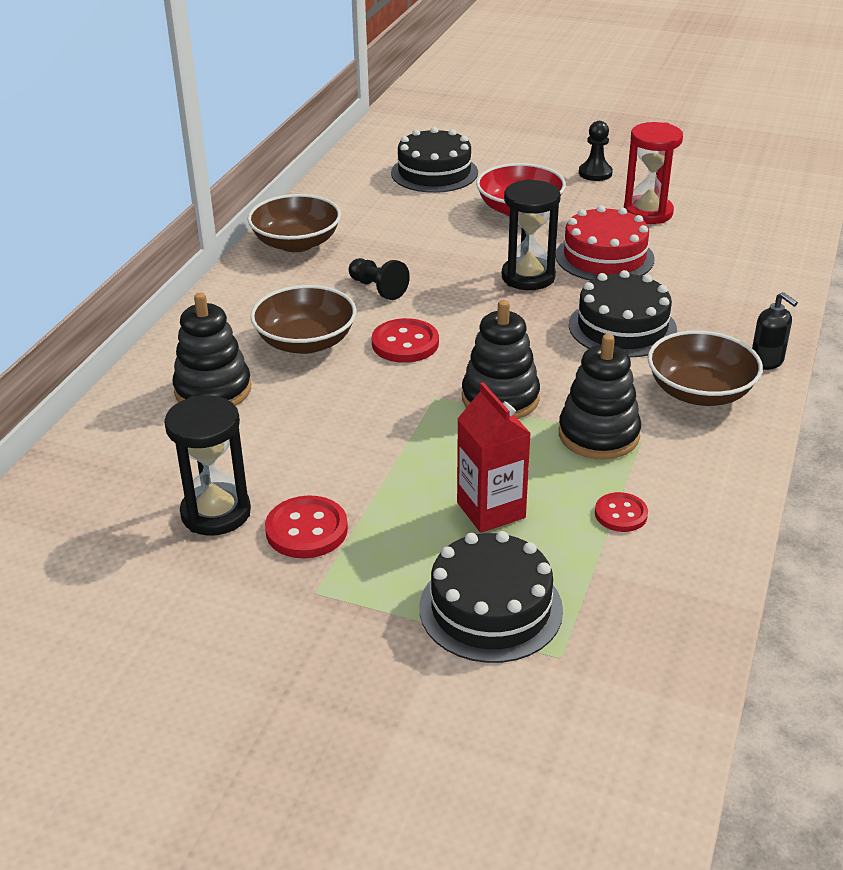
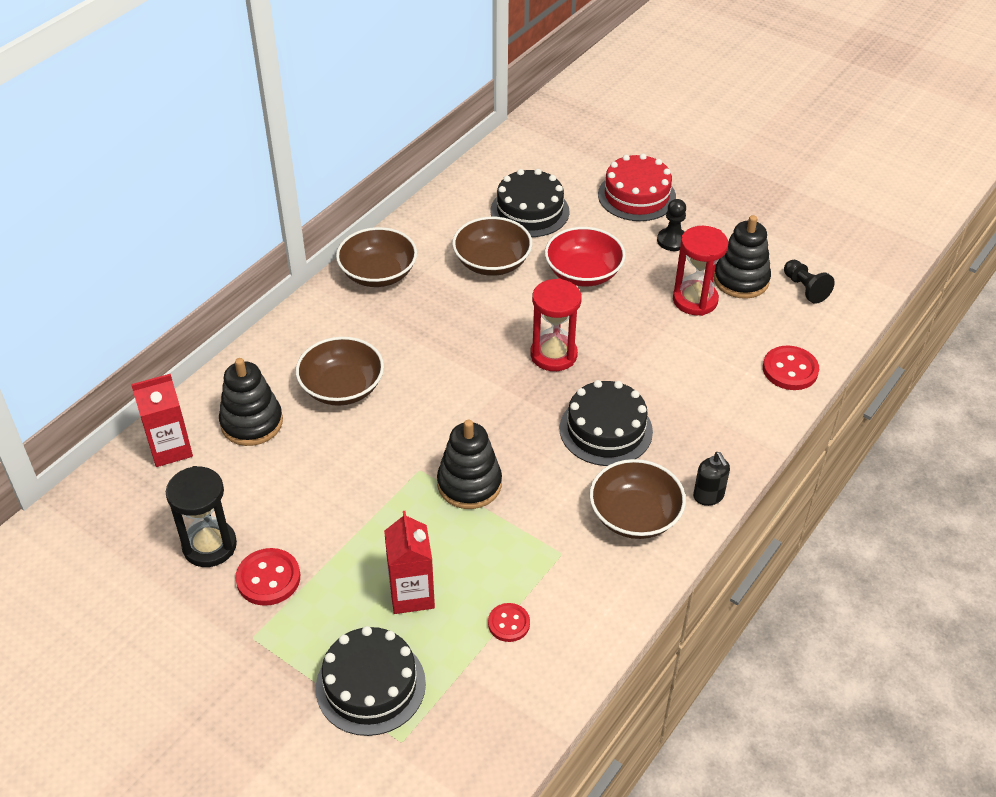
camera: 15 degrees right, 10 degrees up
(122, 431) = (170, 449): none -> red carton
(378, 288) = (423, 341): black pawn -> black pawn (805, 288)
(405, 343) = (419, 407): red button -> red button (790, 370)
(417, 216) = (492, 262): none -> brown bowl
(528, 277) = (553, 355): black hourglass -> red hourglass
(598, 435) = (530, 540): black stacking toy -> black stacking toy (741, 280)
(604, 257) = (630, 346): red cake -> red cake (636, 196)

